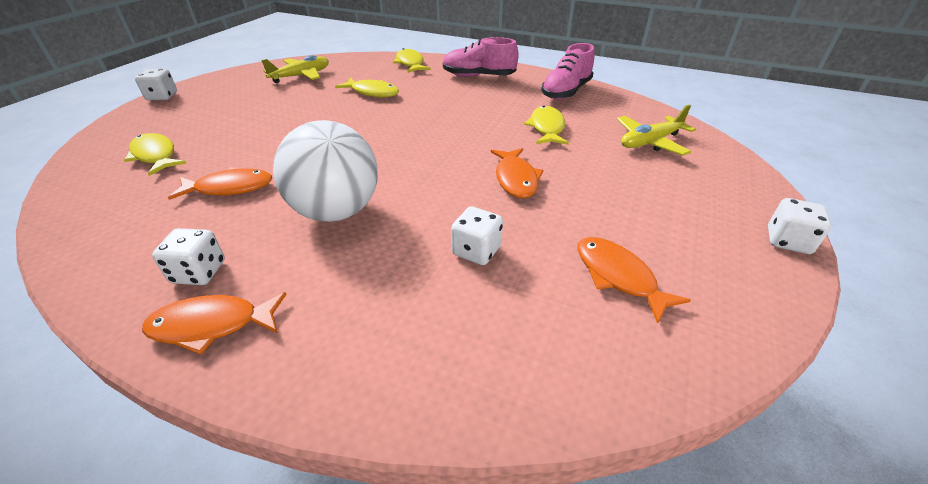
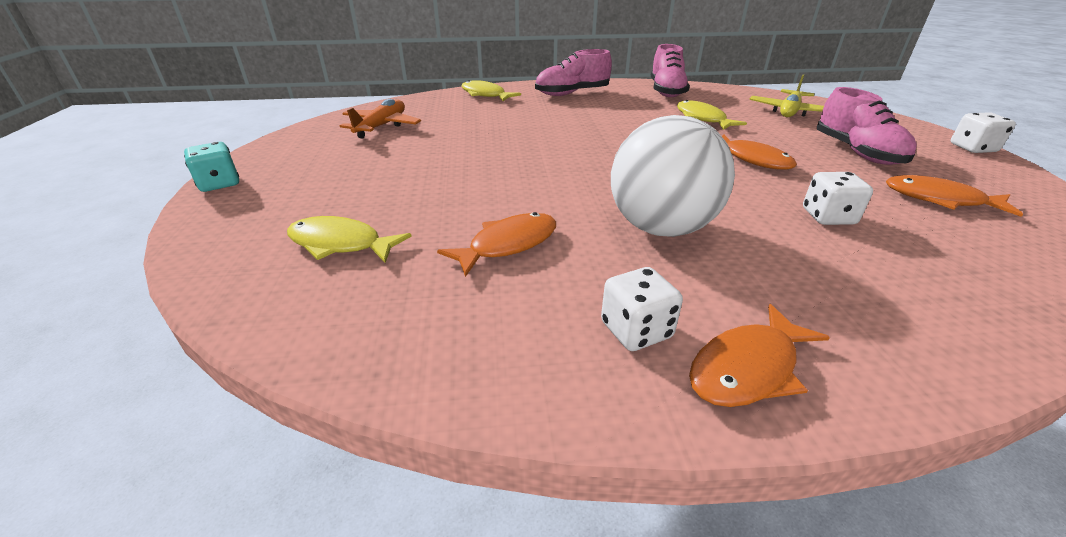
camera: 30 degrees left, 5 degrees down
(162, 97) = (219, 184): white dice -> turquoise dice
(301, 76) = (381, 126): yellow plane -> orange plane
(372, 92) = (494, 125): yellow fish -> none
(633, 203) = (857, 152): none -> pink shoe

